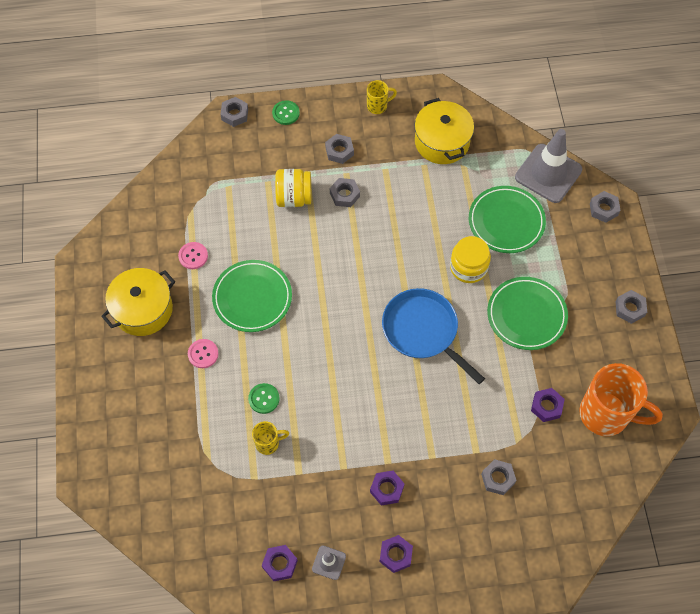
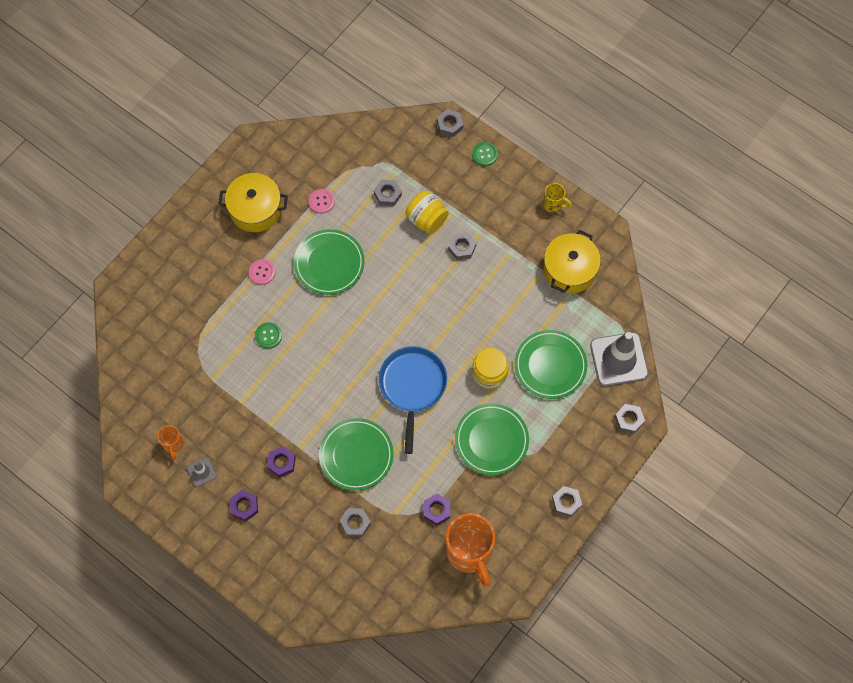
camera: 45 degrees right, 5 degrees up
(268, 443) = (242, 366): yellow mug -> none
(280, 564) = (173, 444): purple nut -> orange mug
(339, 151) = (491, 214): grey nut -> grey nut (387, 194)
(439, 425) = (356, 455): none -> green plate

